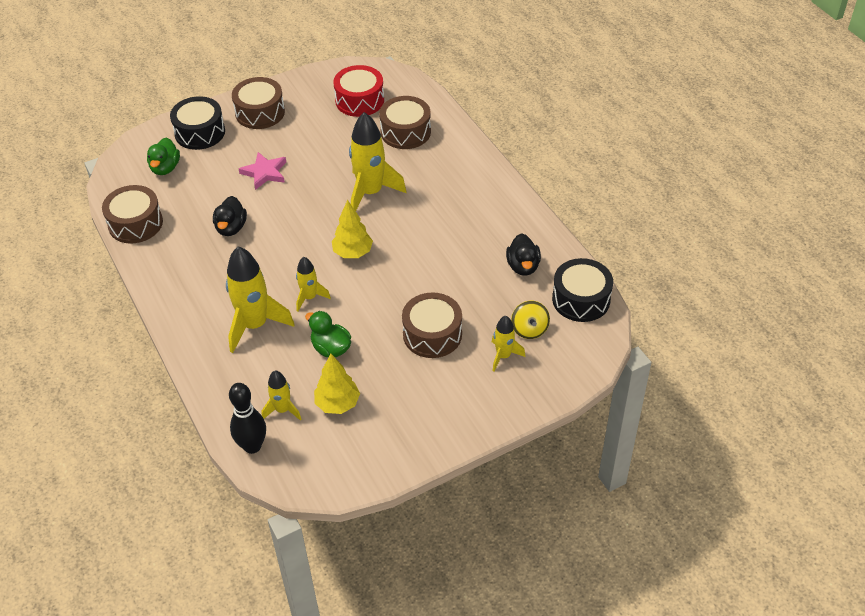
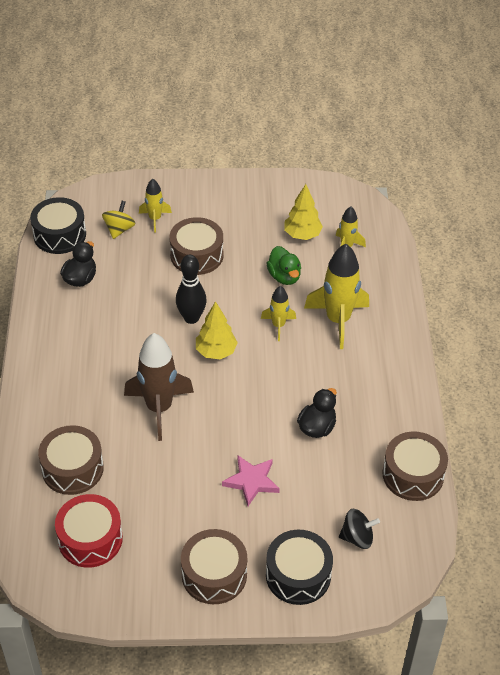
camera: 155 degrees left, 0 degrees up
(165, 168) = (357, 537): green duck -> black spinning top
(252, 446) = (381, 231): black bowling pin -> black bowling pin (191, 318)
(370, 193) = (159, 408): yellow rocket -> brown rocket

